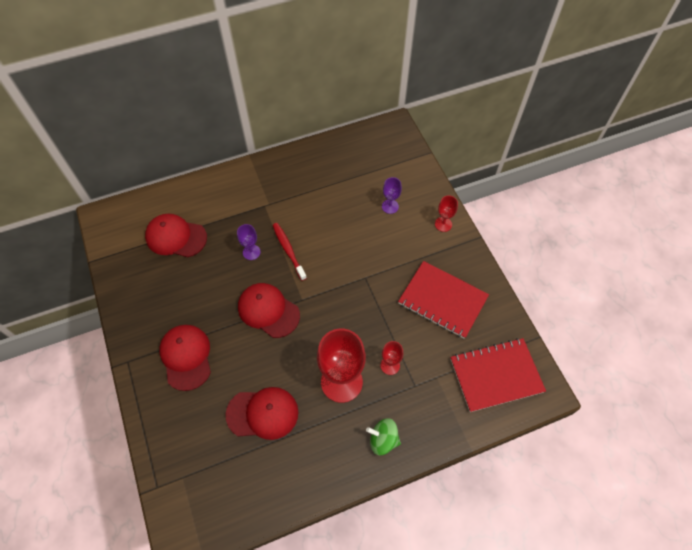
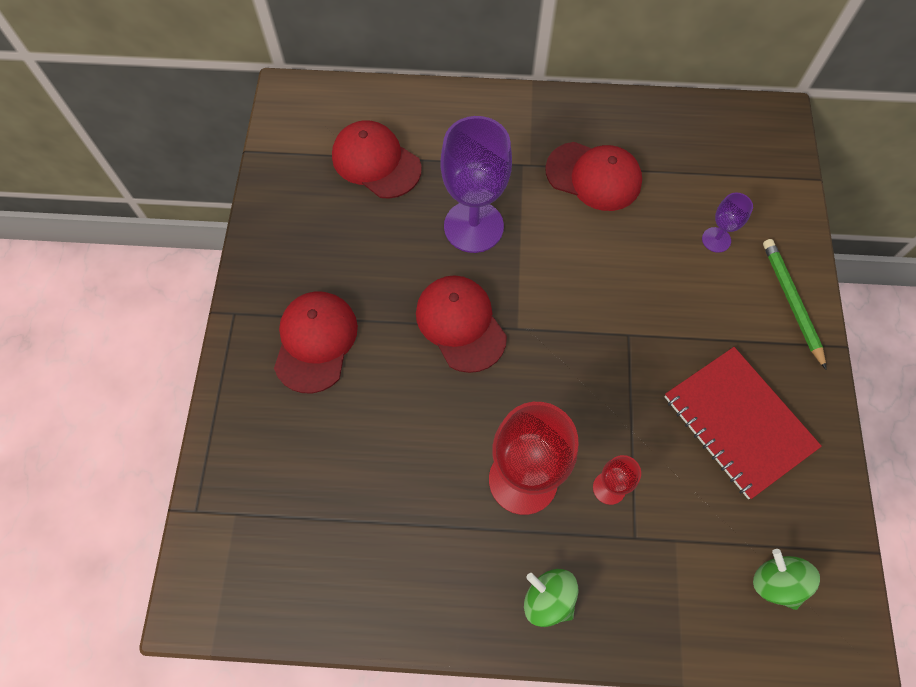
camera: 25 degrees right, 5 degrees up
(251, 252) = (473, 226): purple goblet -> purple goblet, size x2.11
(263, 413) = (386, 474): red cap -> red cap (594, 176)
(288, 250) = (529, 246): red toothbrush -> none
(443, 224) = (791, 301): red goblet -> green pencil
(496, 375) = (776, 582): red notebook -> green spinning top

